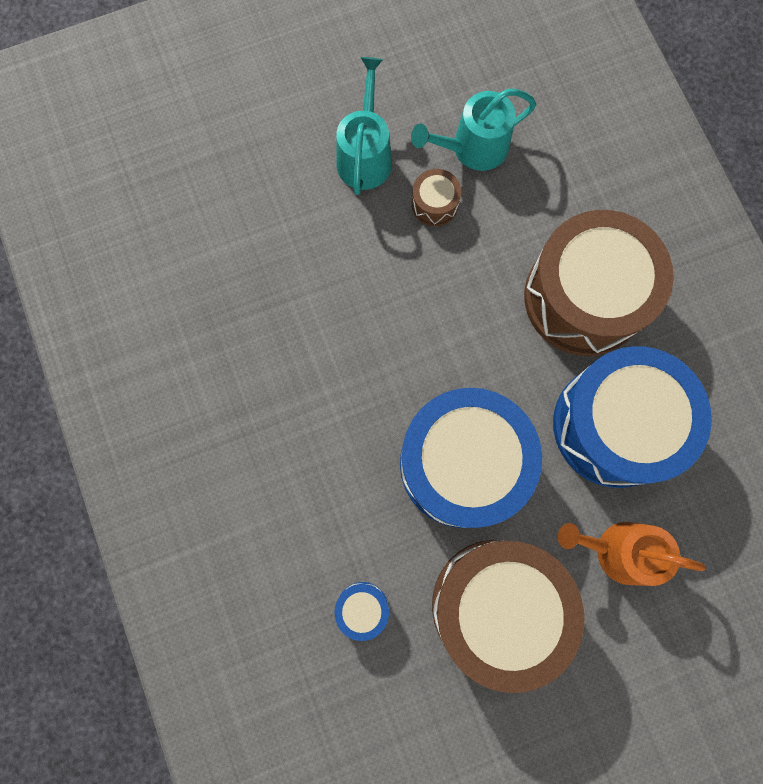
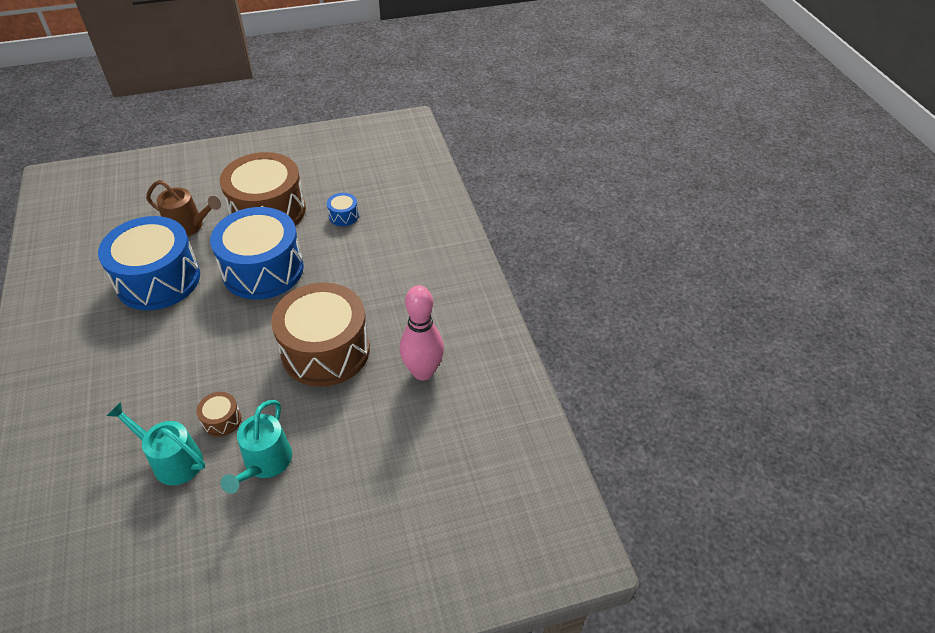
camera: 175 degrees left, 30 degrees down
(193, 300) = (423, 372): none -> pink bowling pin
(473, 148) = (172, 460): turquoise watering can -> turquoise watering can turned 135 degrees counterclockwise
(584, 297) = (139, 349): brown drum -> brown drum (325, 350)
(618, 550) = (188, 226): orange watering can -> brown watering can

